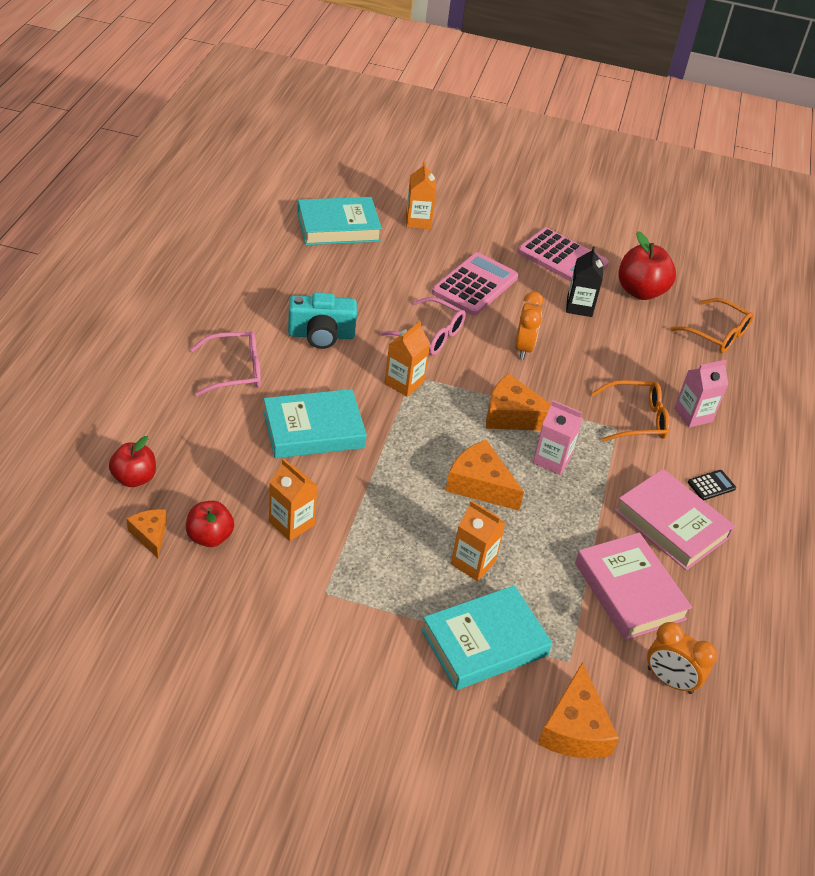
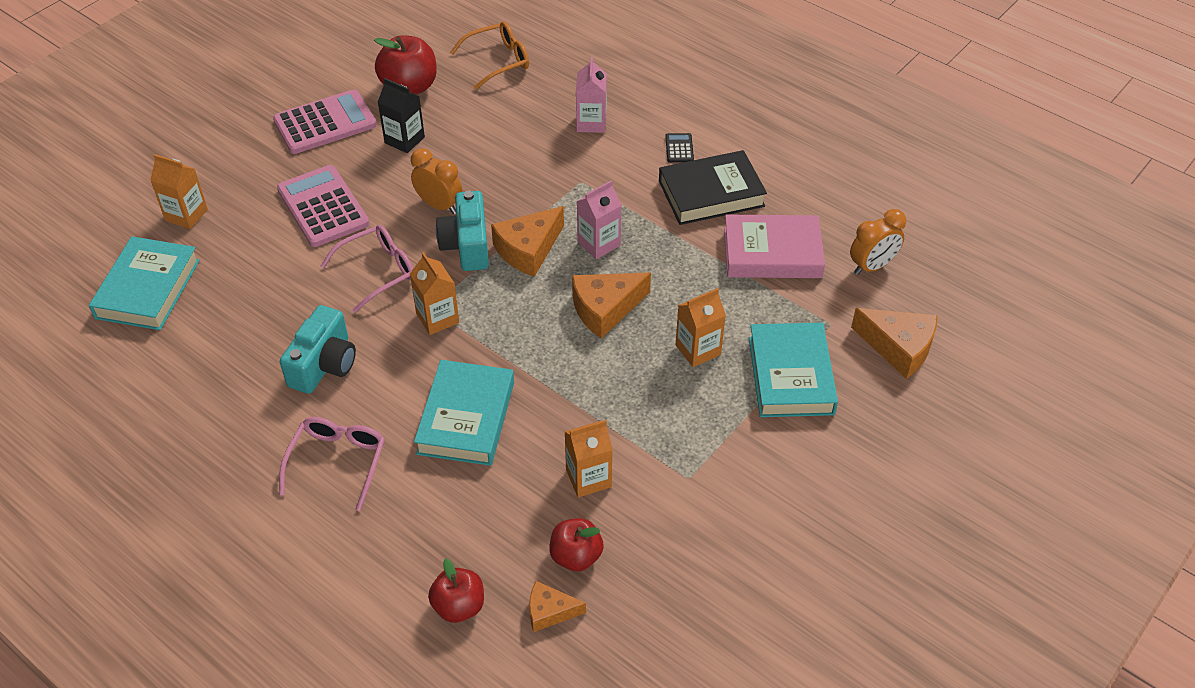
camera: 60 degrees left, 5 degrees up
(492, 377) = (467, 245): none -> turquoise camera
(636, 419) = (577, 163): orange glasses -> none
(671, 524) = (711, 193): pink book -> black book

